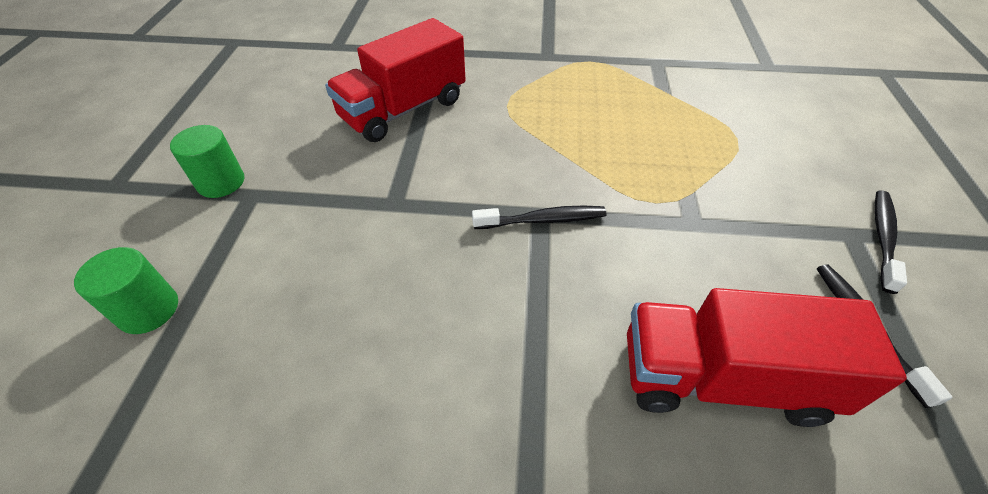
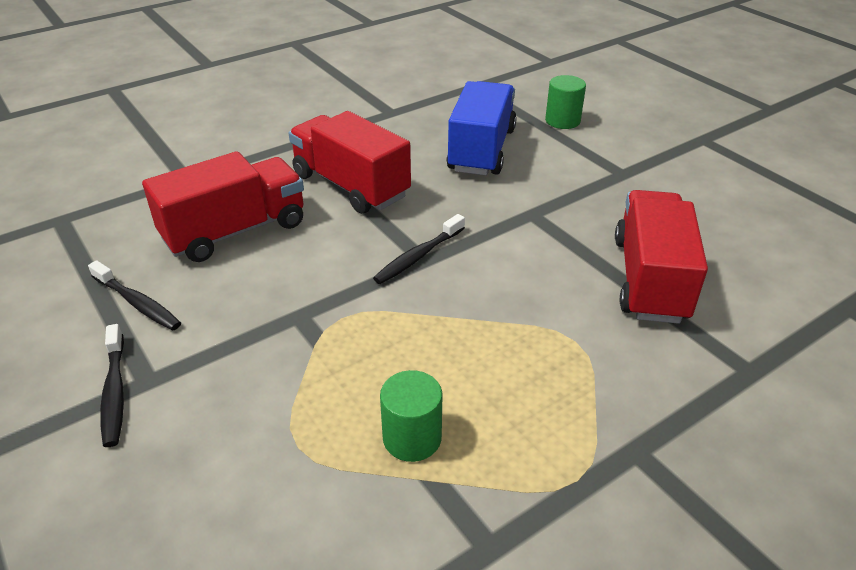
camera: 140 degrees right, 10 degrees down
(221, 182) = (653, 169): green cylinder -> green cylinder (412, 438)
(308, 325) = (481, 150): none -> blue truck
(524, 370) = (350, 186): none -> red truck

